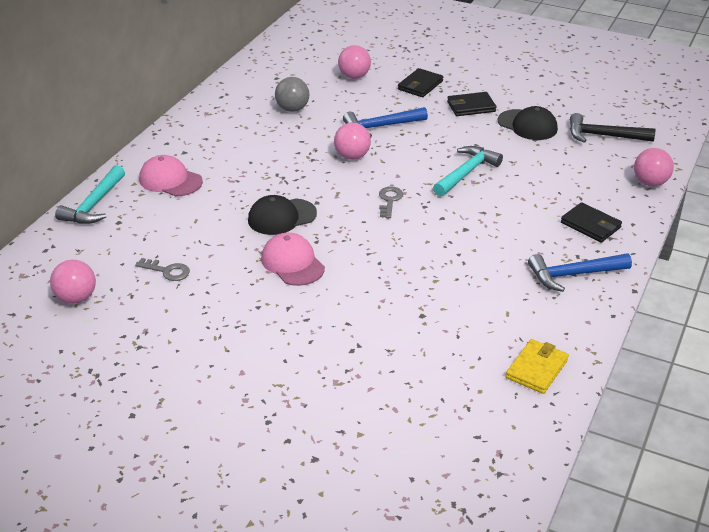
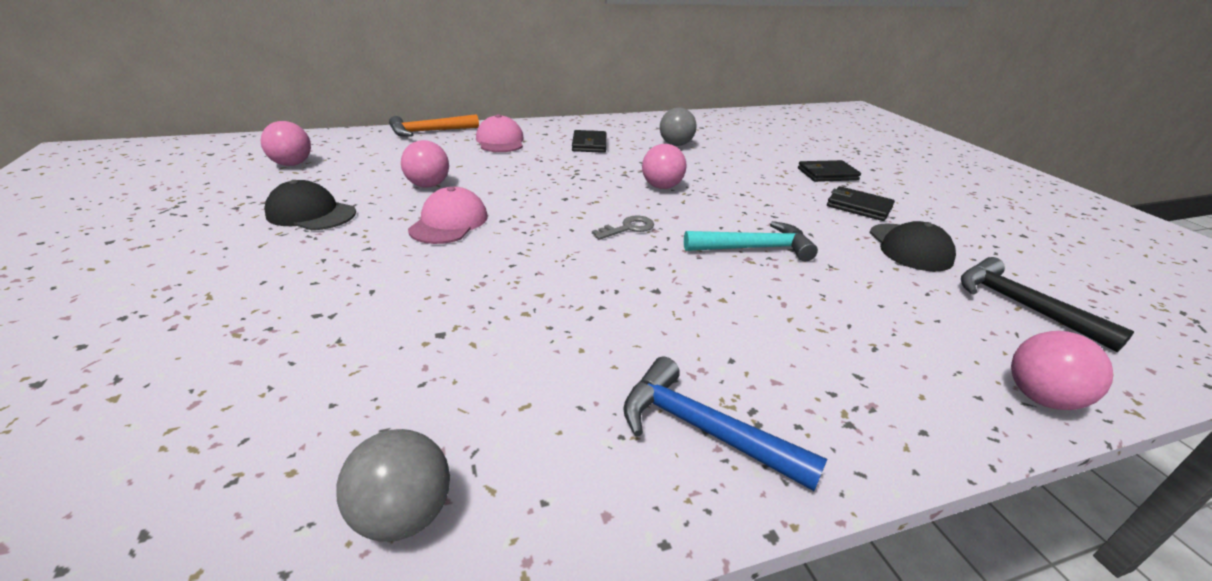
camera: 45 degrees right, 5 degrees down
(94, 205) = (429, 132): turquoise hammer -> orange hammer
(167, 271) = (369, 180): grey key -> none
(281, 217) = (516, 193): black cap -> black cap (311, 213)
(354, 76) = (771, 148): pink ball -> pink ball (428, 185)
(380, 127) = (730, 182): blue hammer -> none
(536, 369) = (403, 515): yellow wallet -> grey ball
(590, 225) = (839, 387): black wallet -> black wallet (589, 144)

